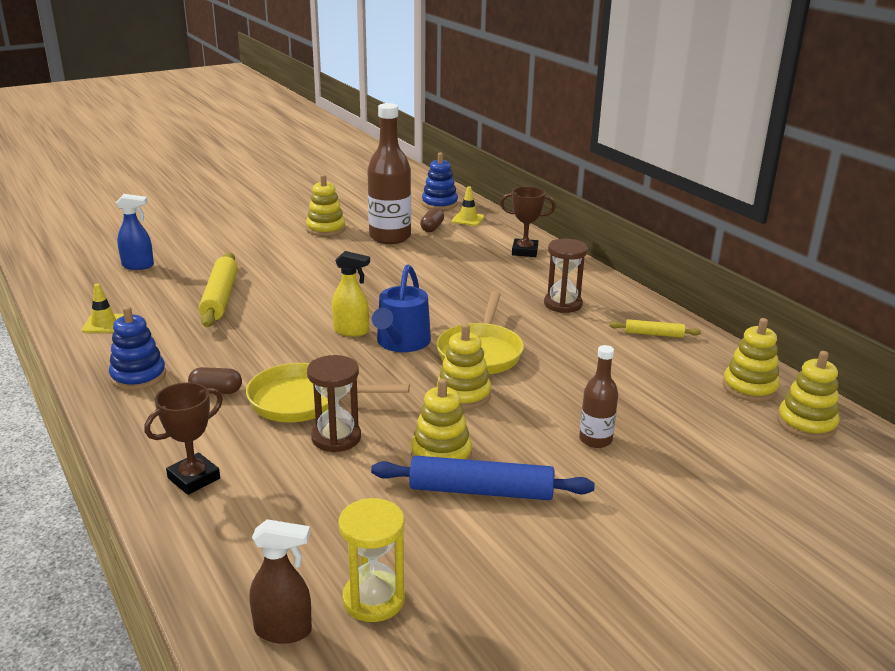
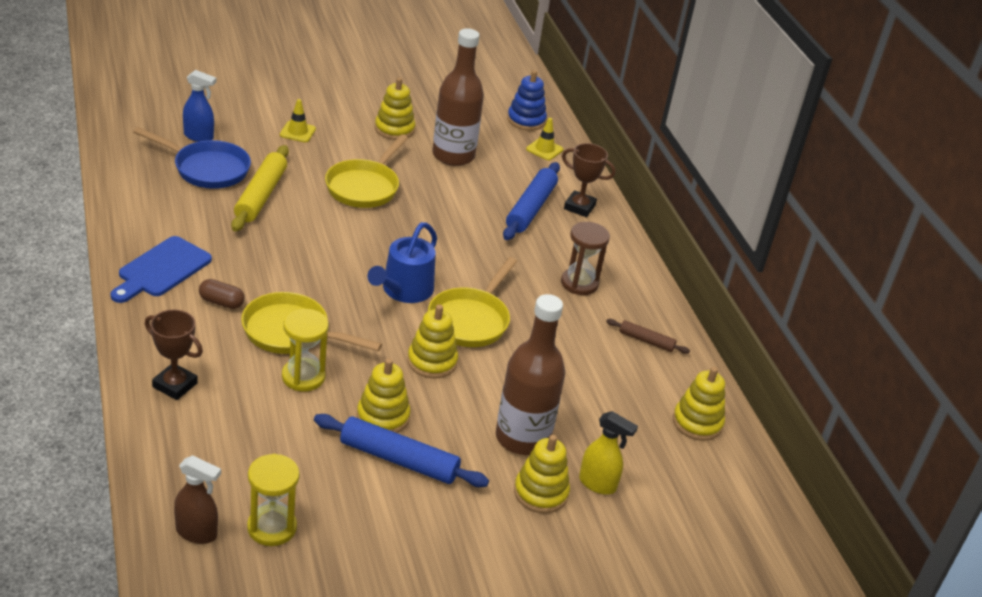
camera: 10 degrees right, 10 degrees up
(104, 324) = (148, 202): yellow traffic cone -> yellow traffic cone (297, 132)
(138, 376) = (161, 269): blue stacking toy -> blue cutting board
(156, 288) = (207, 169): none -> blue pan
(194, 478) = (175, 385): brown trophy -> brown trophy turned 60 degrees clockwise
(319, 273) = (364, 187): none -> yellow pan
(336, 438) = (303, 377): brown hourglass -> yellow hourglass
(351, 331) = (364, 266): yellow spray bottle -> yellow spray bottle (598, 484)
(432, 228) = (501, 153): brown capsule -> none
(483, 260) = (531, 208): none -> blue rolling pin
(595, 440) = (522, 438): brown bottle -> brown bottle, size x1.87
(654, 334) = (646, 341): yellow rolling pin -> brown rolling pin
(806, 423) = (722, 473): yellow stacking toy -> yellow stacking toy (540, 493)

